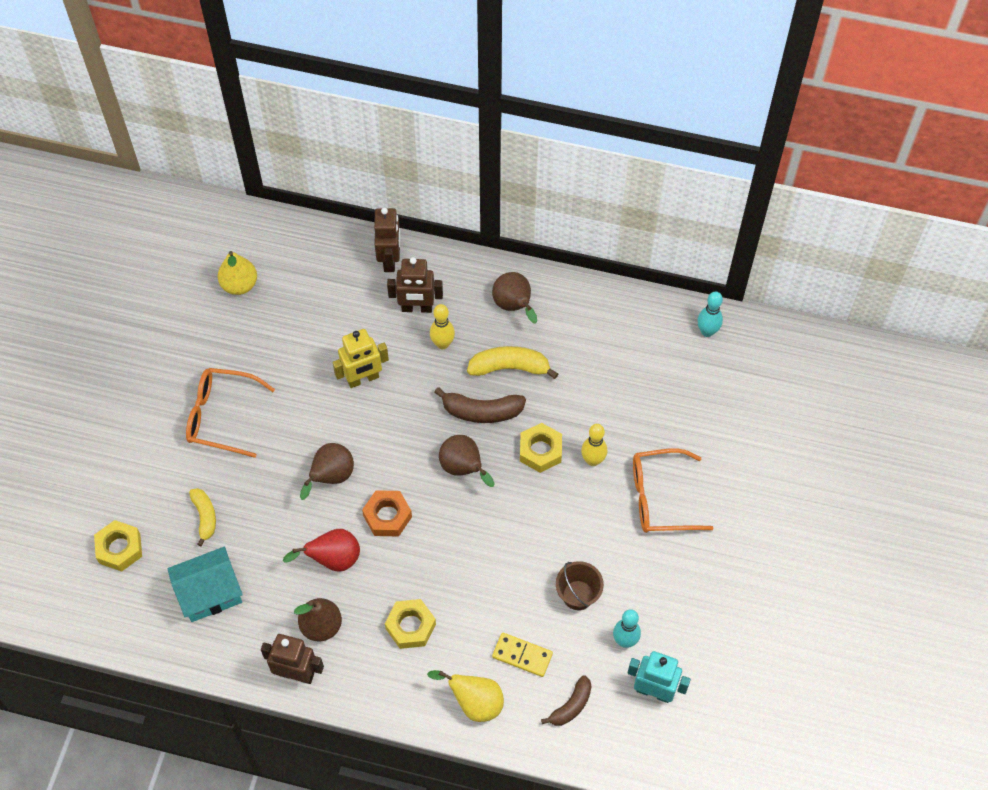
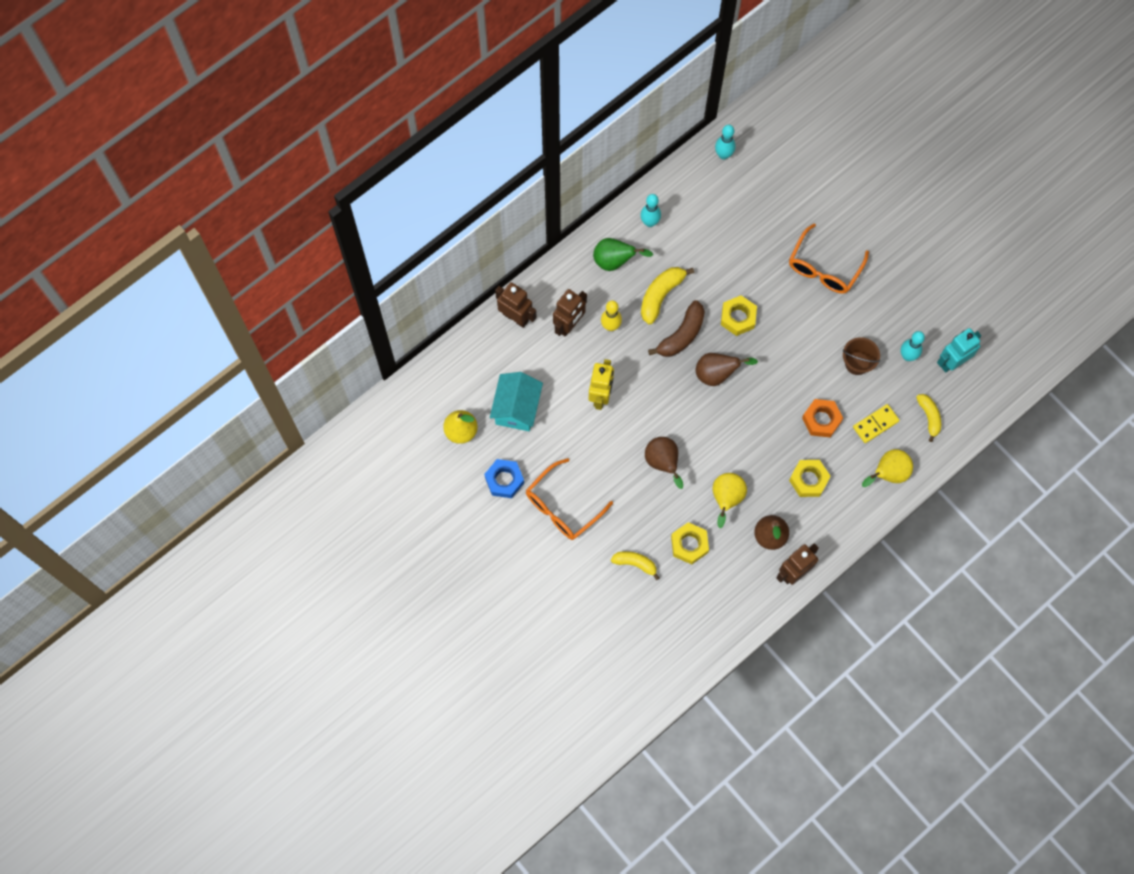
camera: 55 degrees left, 10 degrees up
(119, 548) = (620, 634): yellow nut -> yellow nut (689, 545)
(210, 593) = (696, 593): turquoise house -> turquoise house (517, 408)
(214, 350) = (504, 480): none -> blue nut
(333, 559) = (726, 499): red pear -> yellow pear
(387, 516) = (718, 445): orange nut -> orange nut (821, 420)
(514, 306) = (615, 261): brown pear -> green pear
(571, 706) = (929, 417): brown banana -> yellow banana
(580, 311) = (649, 222): none -> turquoise bowling pin
(593, 460) = (768, 290): yellow bowling pin -> none

